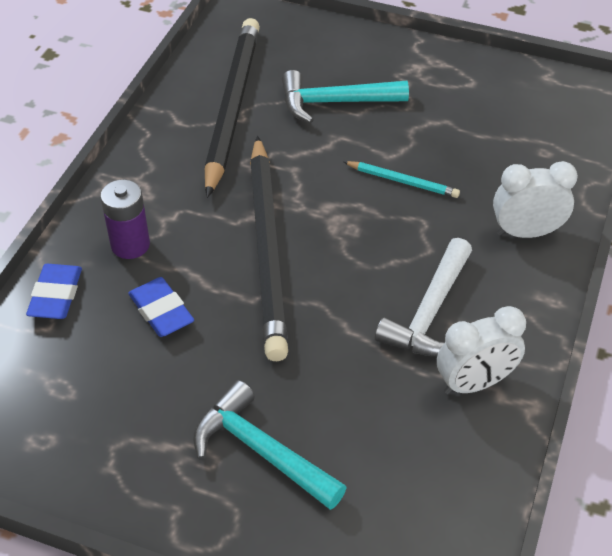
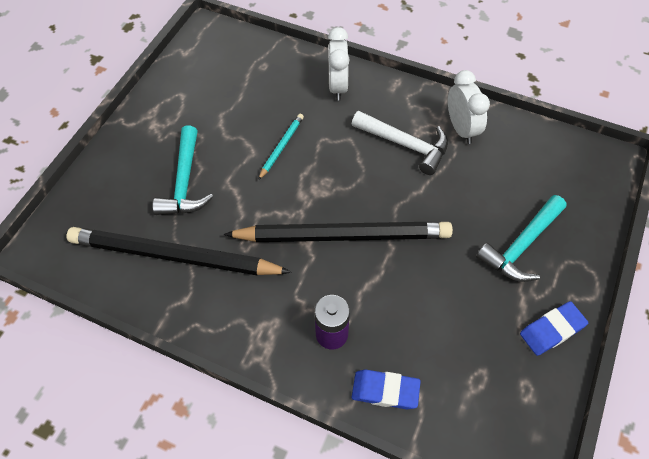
camera: 85 degrees left, 10 degrees up
(161, 311) = (402, 309): blue eraser -> blue eraser (552, 330)

